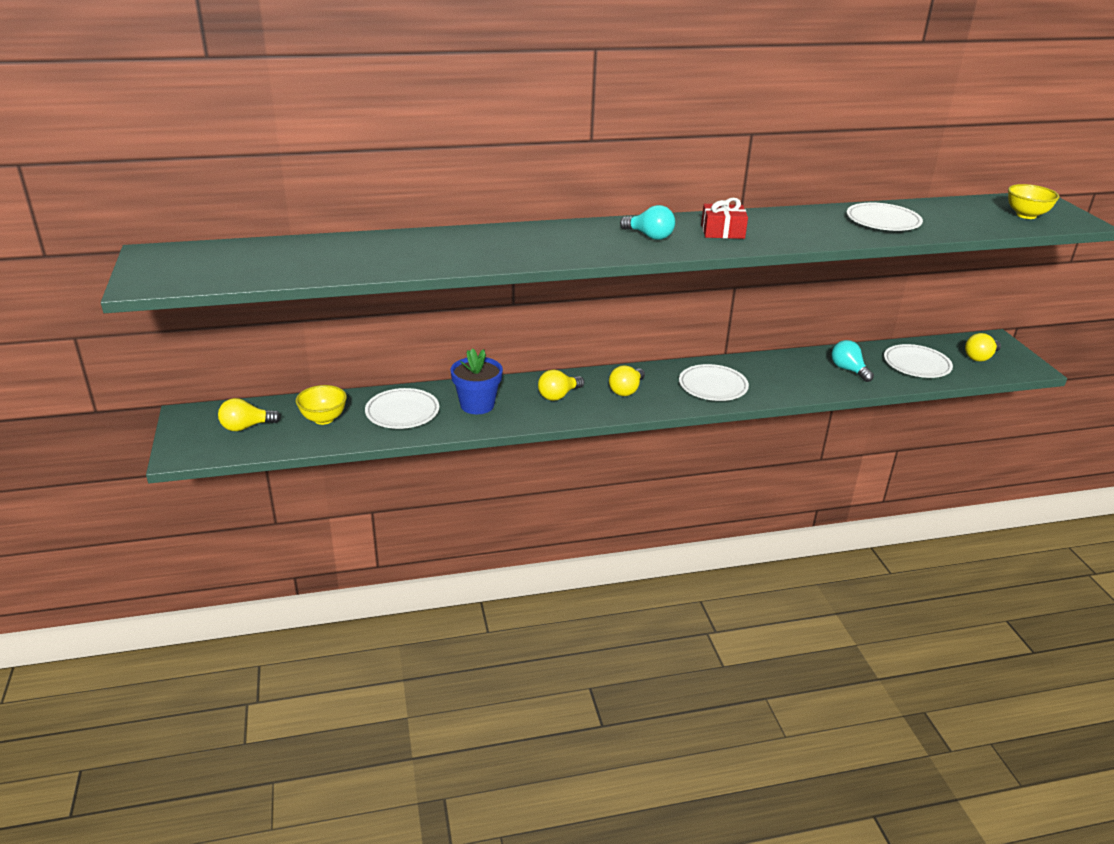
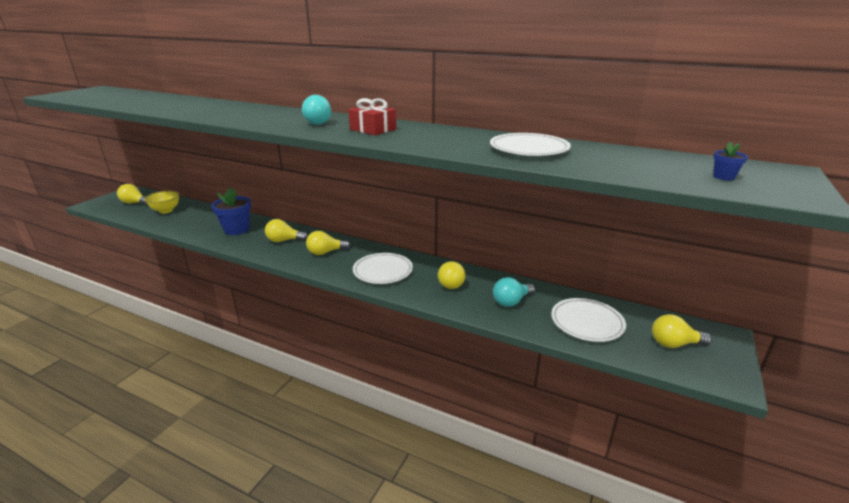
camera: 40 degrees right, 5 degrees down
(402, 412) = (199, 220): white plate -> none
(782, 374) = (450, 283): none -> yellow light bulb
(848, 370) = (511, 301): turquoise light bulb -> turquoise light bulb turned 135 degrees counterclockwise
(1026, 215) = (723, 177): yellow bowl -> blue flower pot

